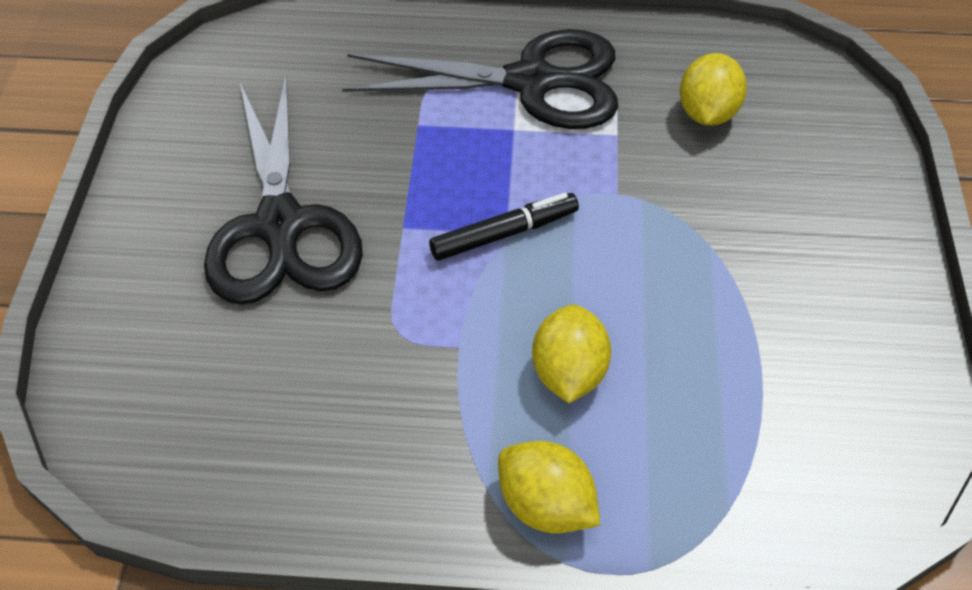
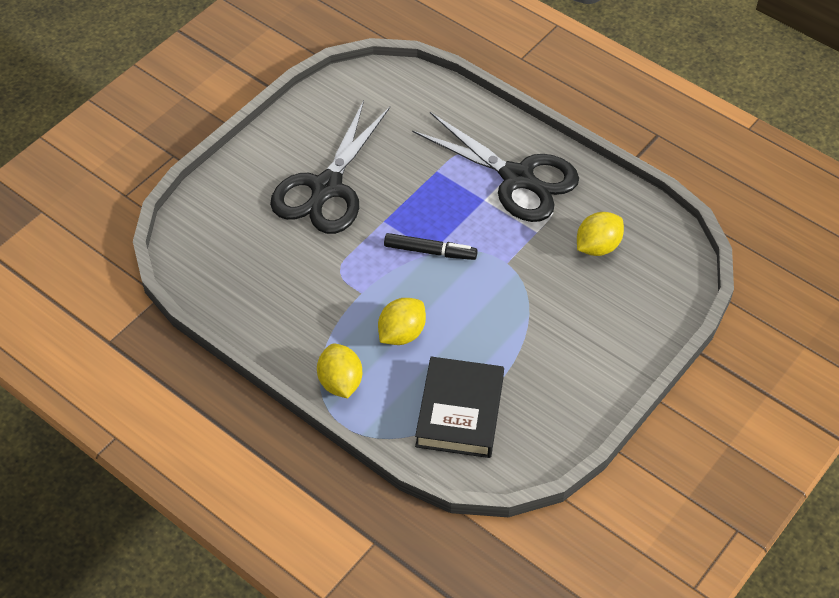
camera: 35 degrees right, 0 degrees up
(752, 438) = (460, 412): none -> black book

